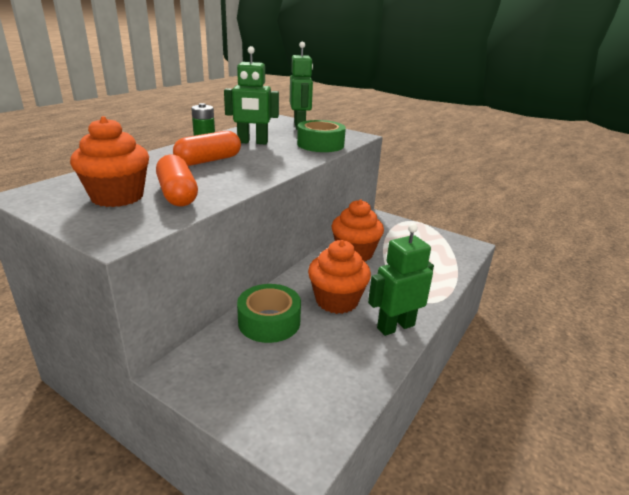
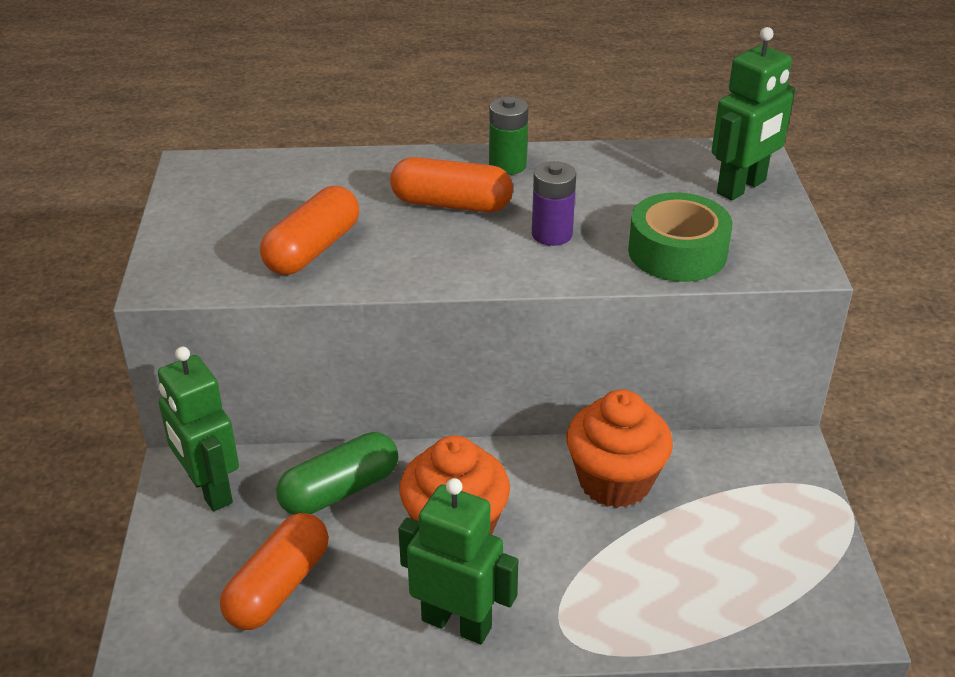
camera: 55 degrees right, 10 degrees up
(117, 197) = (256, 218): orange cupcake -> none
(252, 142) = (582, 193): green robot -> green robot (209, 489)
(269, 155) = (552, 234): none -> purple battery
(269, 321) = (340, 490): green tape -> green capsule
(313, 373) = (278, 587): none -> orange capsule

